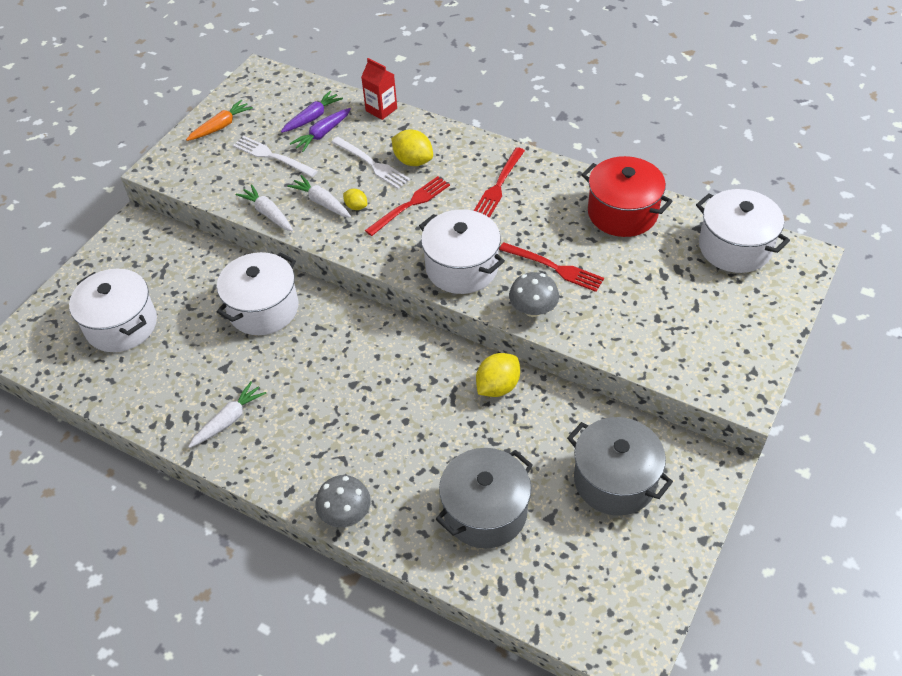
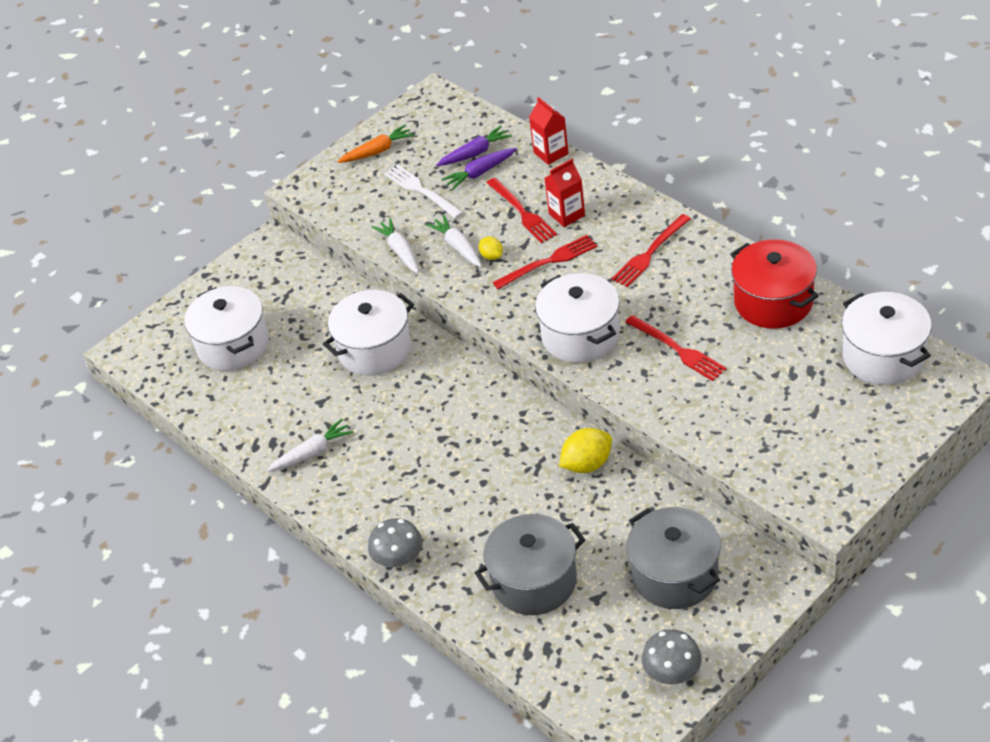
camera: 20 degrees right, 5 degrees down
(372, 164) = (522, 212): white fork -> red fork
(413, 161) = (566, 215): yellow lemon -> red carton
(533, 309) = (639, 389): grey mushroom -> grey mushroom (672, 672)

